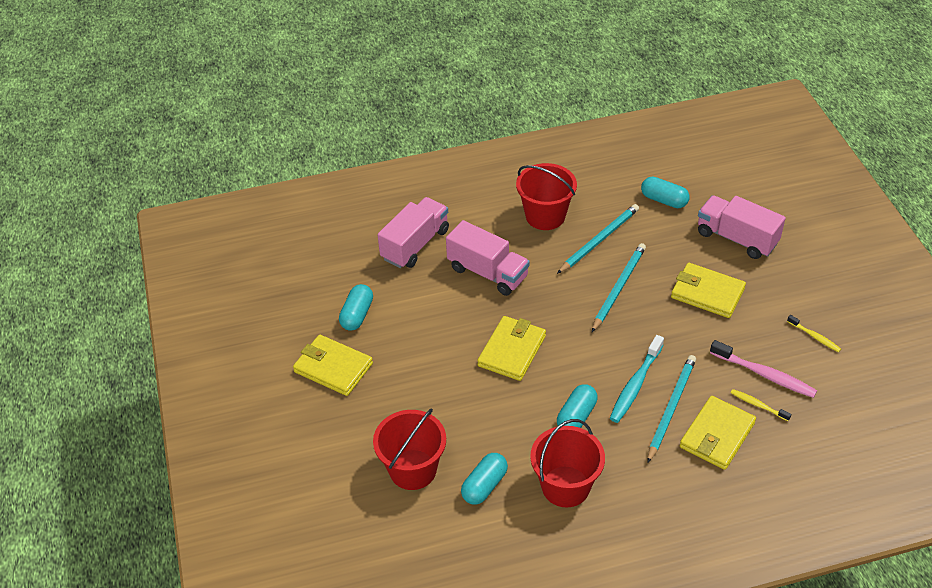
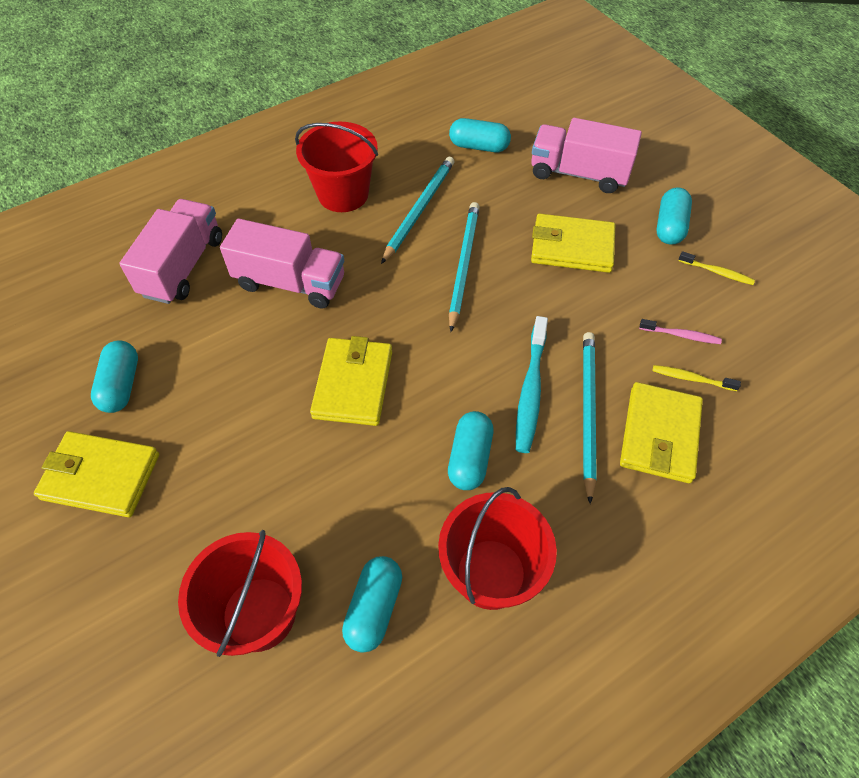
camera: 20 degrees left, 10 degrees up
(764, 374) = (680, 335): pink toothbrush -> pink toothbrush, size x0.56
(792, 295) = (669, 226): none -> turquoise capsule

